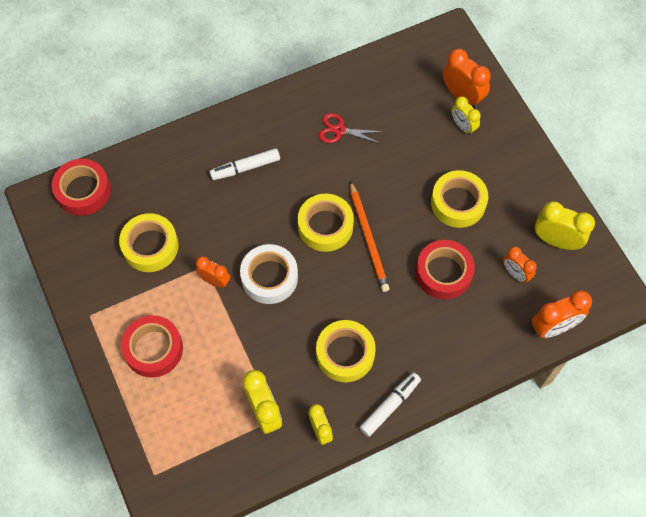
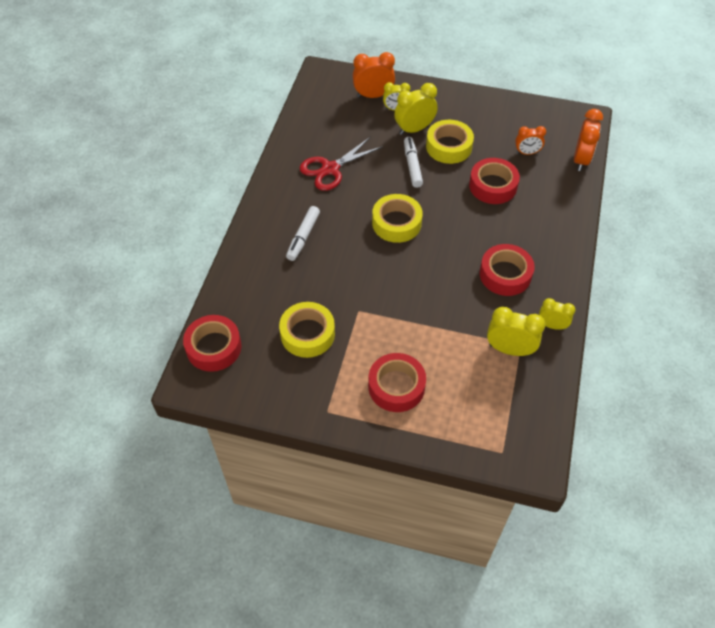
camera: 50 degrees left, 10 degrees down
(215, 281) = (376, 312): orange clock -> none
(269, 277) = (405, 279): white tape -> none
(339, 130) = (330, 169): red scissors -> red scissors, size x1.54
(345, 354) = (505, 274): yellow tape -> red tape
(368, 238) = (429, 207): orange pencil -> none
(390, 406) = (566, 275): white marker -> white marker (412, 165)
(556, 241) = (522, 120): yellow clock -> yellow clock (414, 129)

